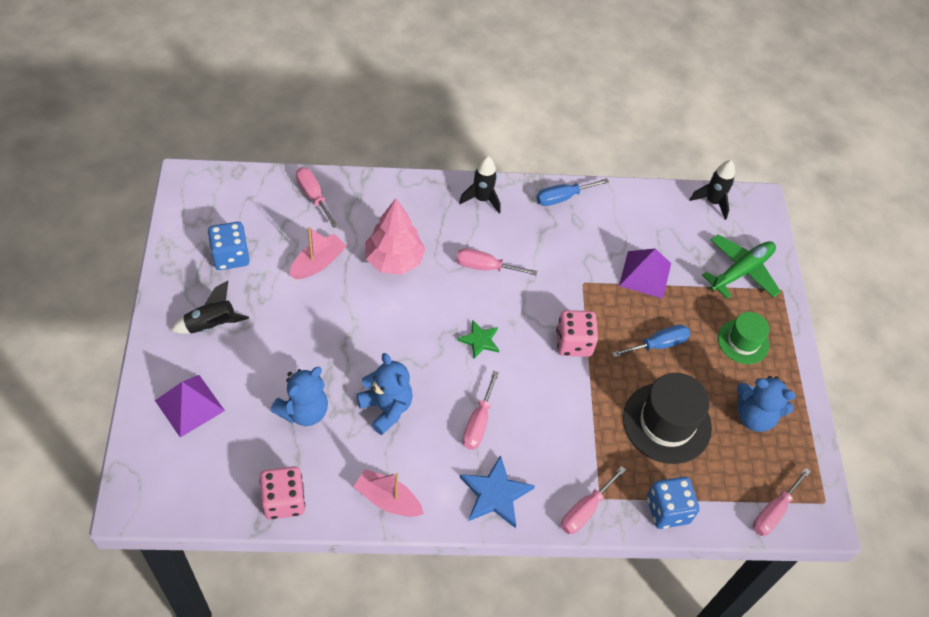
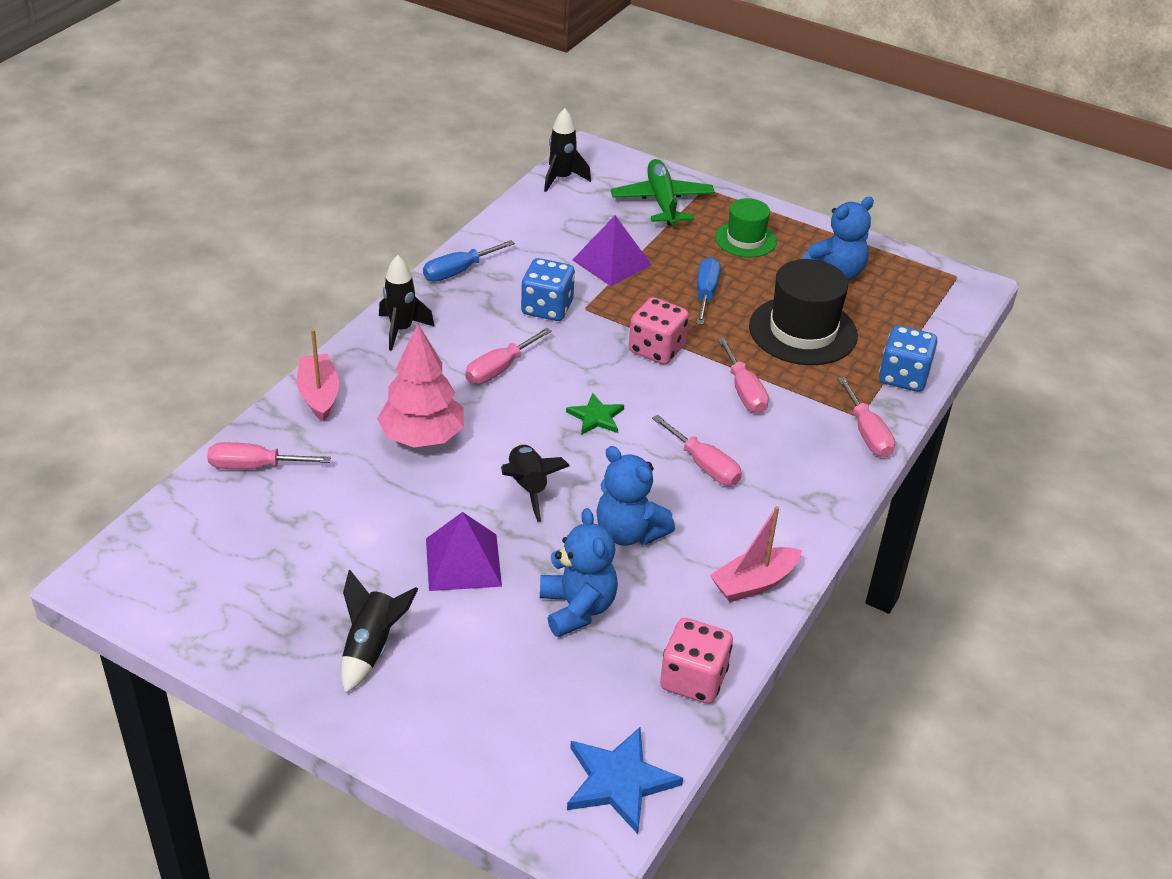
camera: 55 degrees left, 15 degrees down
(189, 405) = (482, 720): purple pyramid -> purple pyramid (463, 562)
(230, 256) = (275, 584): blue dice -> blue dice (547, 308)
(318, 263) = (365, 505): pink boat -> pink boat (319, 395)
(386, 408) = (629, 532): blue teddy bear -> blue teddy bear turned 135 degrees counterclockwise
(388, 336) = (528, 488): none -> black rocket
(495, 494) = (804, 492): blue star -> blue star (619, 781)
(562, 197) = (458, 271): blue screwdriver -> blue screwdriver turned 45 degrees clockwise
(773, 512) = (947, 311): pink screwdriver -> pink screwdriver (744, 391)

